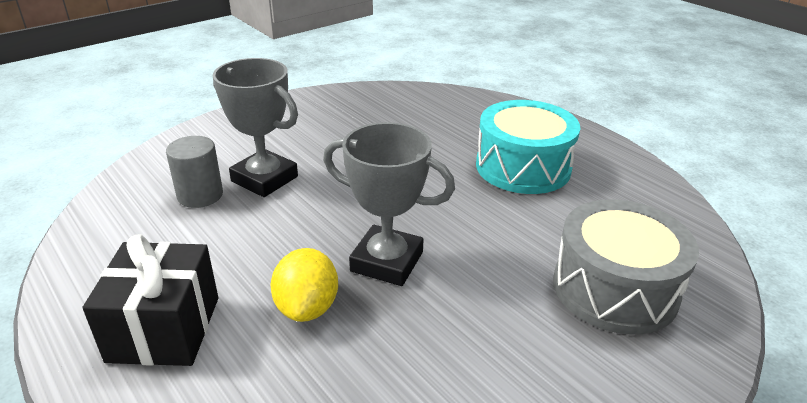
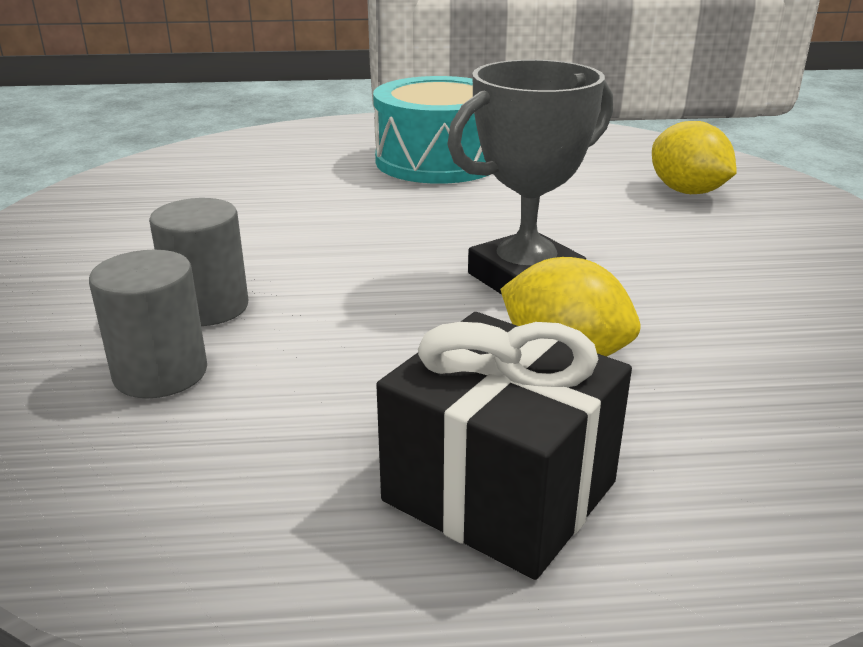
camera: 55 degrees left, 5 degrees down
(264, 179) = (208, 307): grey trophy -> grey cylinder
(615, 288) = (687, 191): grey drum -> yellow lemon

